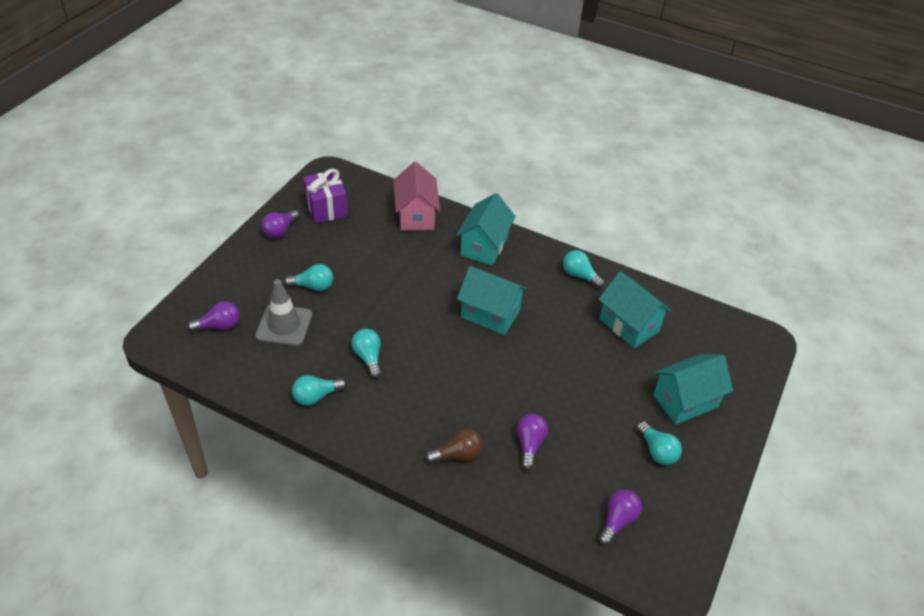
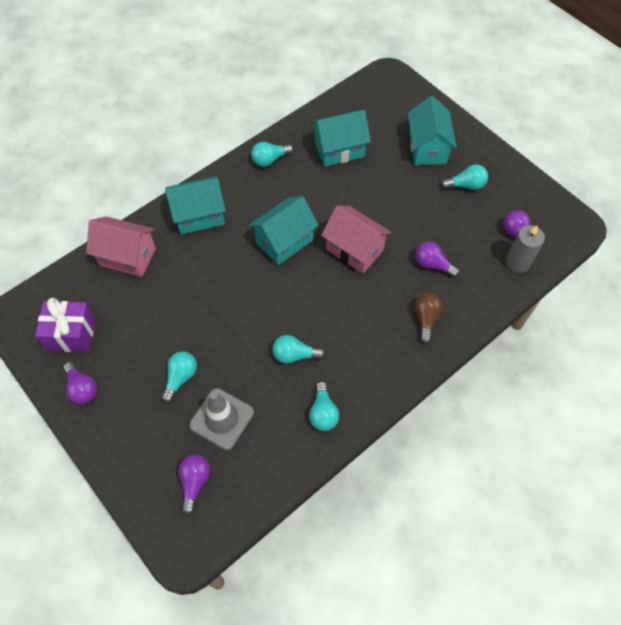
camera: 65 degrees left, 15 degrees up
(484, 246) = (199, 216): turquoise house -> turquoise house turned 60 degrees counterclockwise
(511, 371) = (354, 250): none -> pink house
(578, 529) = (517, 263): none -> grey candle

